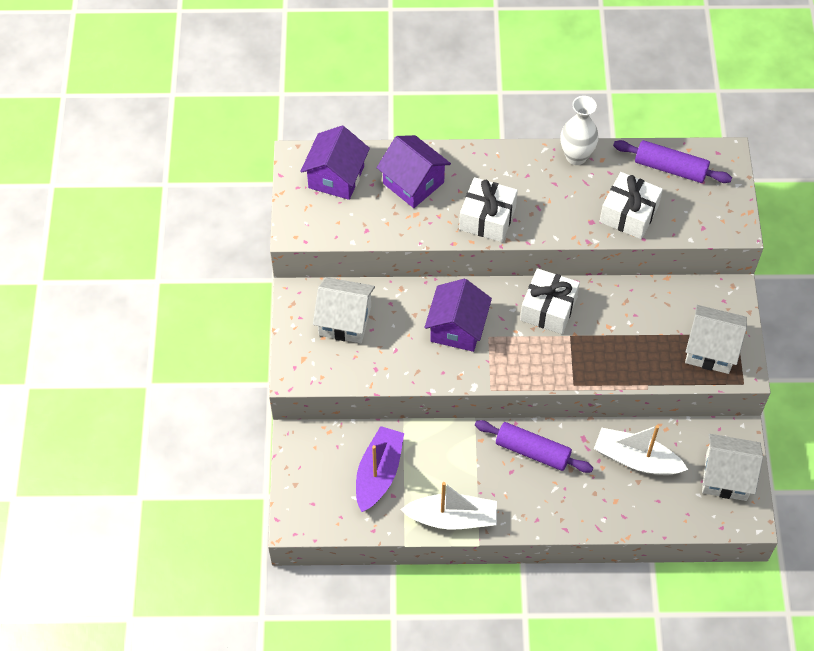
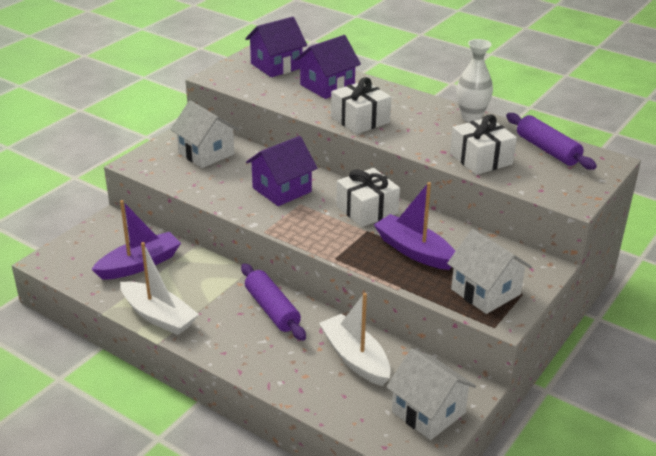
camera: 35 degrees right, 25 degrees down
(413, 183) = (327, 86): purple house -> purple house turned 60 degrees clockwise
(625, 336) = (414, 251): none -> purple boat

